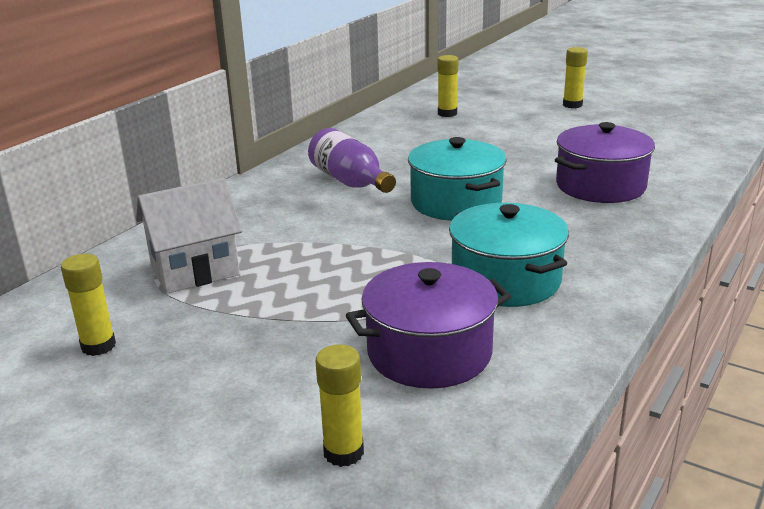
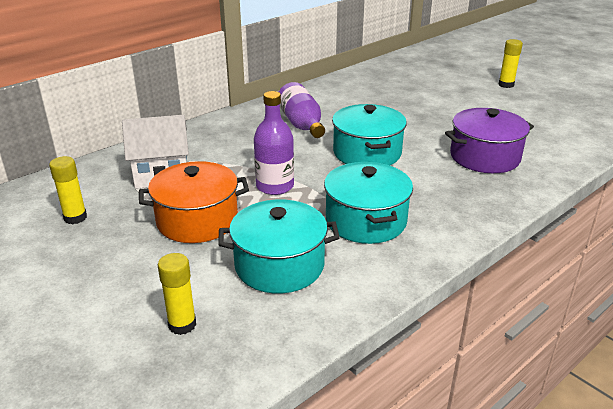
camera: 15 degrees right, 5 degrees up
(282, 318) = (197, 220): none -> orange pot
(362, 259) = (275, 186): none -> purple bottle
(429, 352) = (279, 265): purple pot -> turquoise pot
(447, 113) = (404, 79): yellow glue stick -> none

